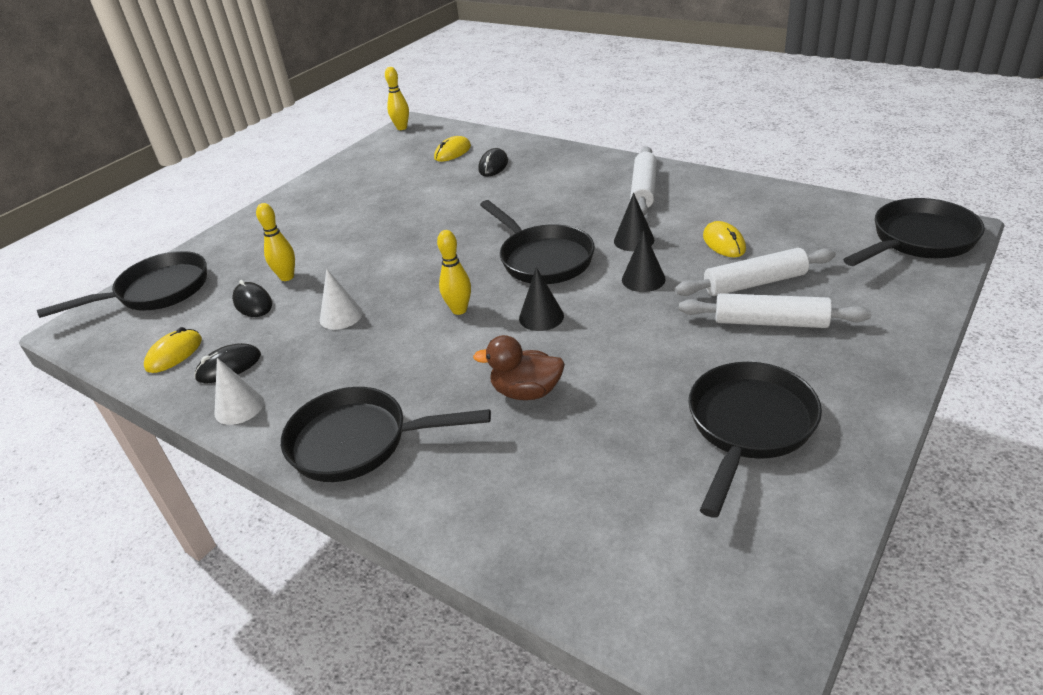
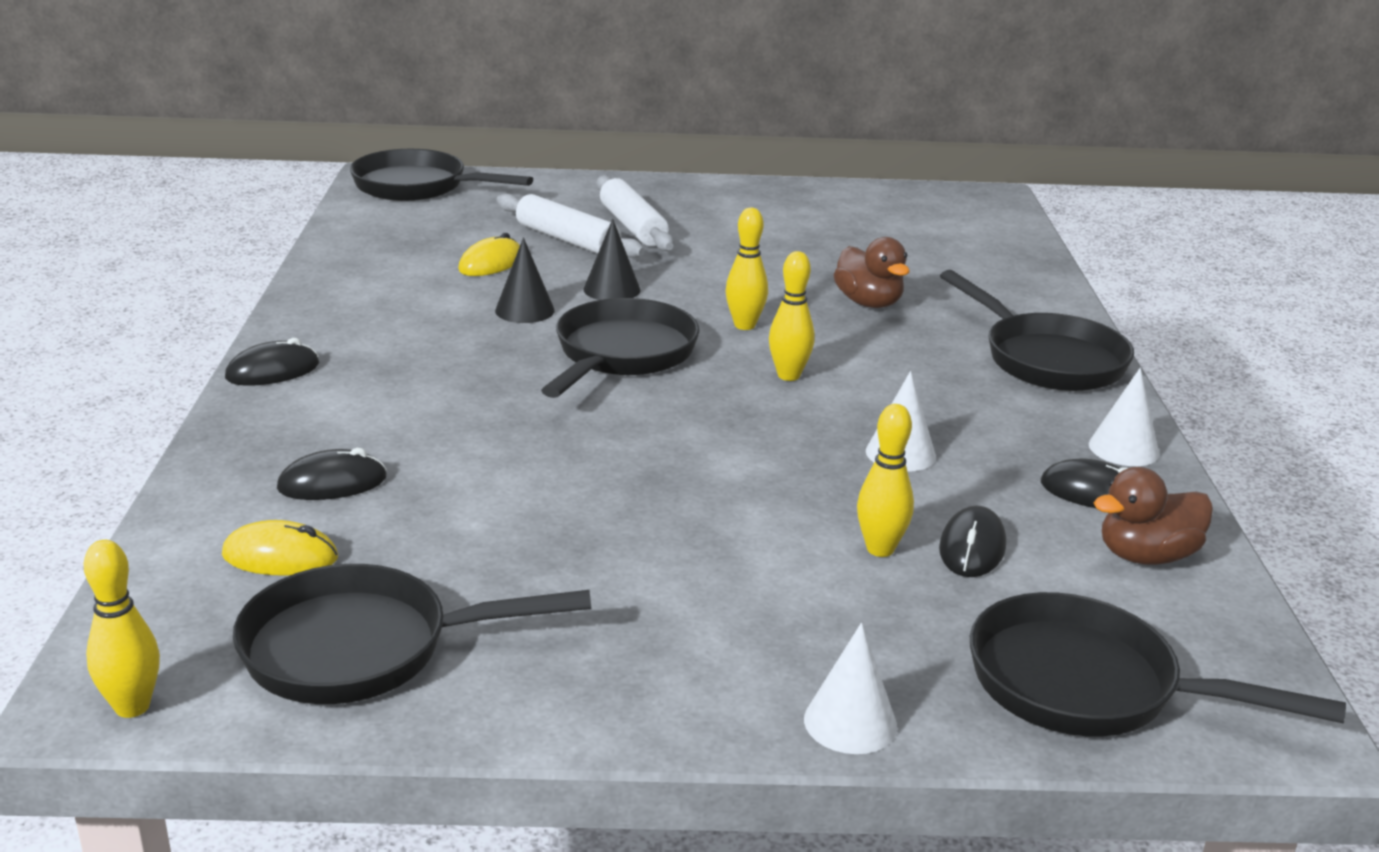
camera: 130 degrees left, 10 degrees down
(174, 354) = (1146, 556): yellow mouse -> brown duck
(224, 234) = (850, 722): none -> white cone
(541, 317) = (744, 325): black cone -> yellow bowling pin
(614, 162) = (273, 371): none -> black mouse
(644, 189) = (368, 331): white rolling pin -> none
(748, 427) = (790, 218): black pan -> black pan (362, 649)

